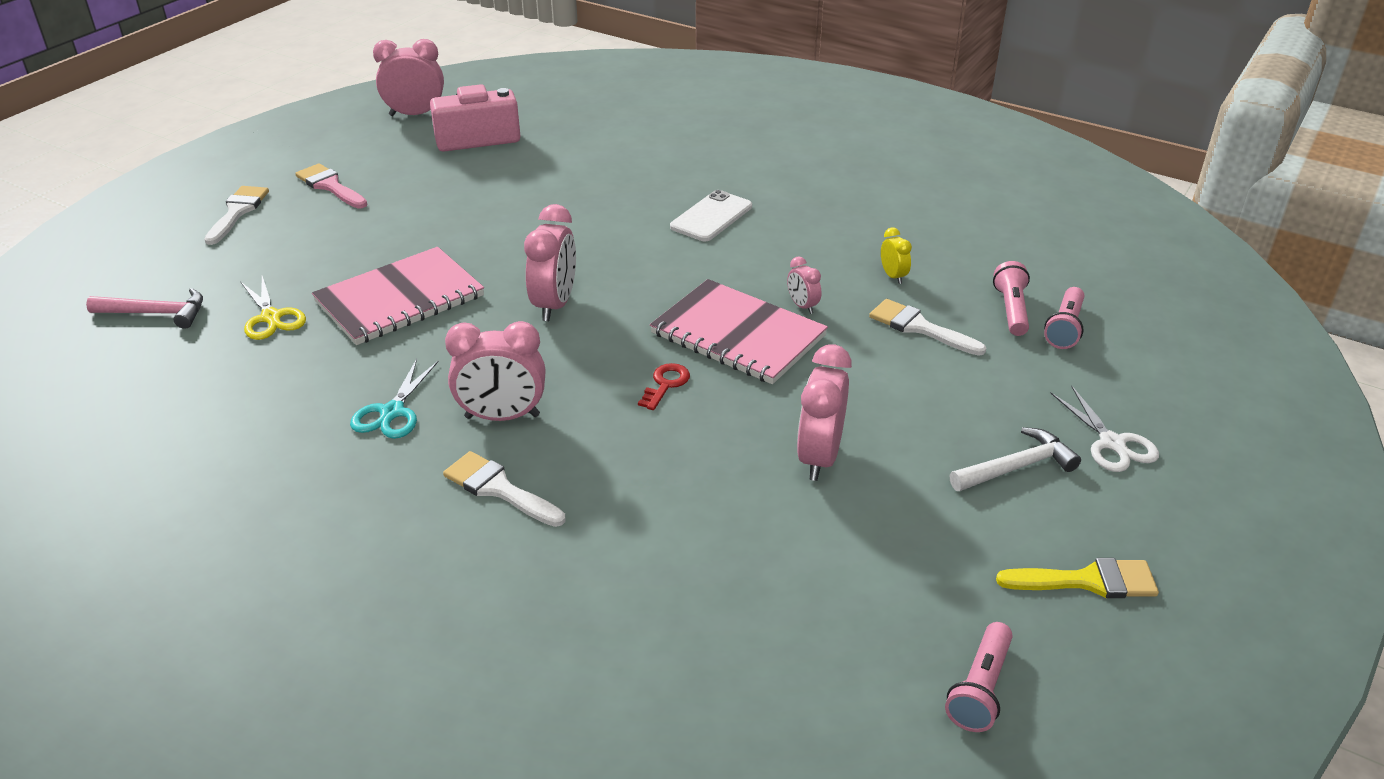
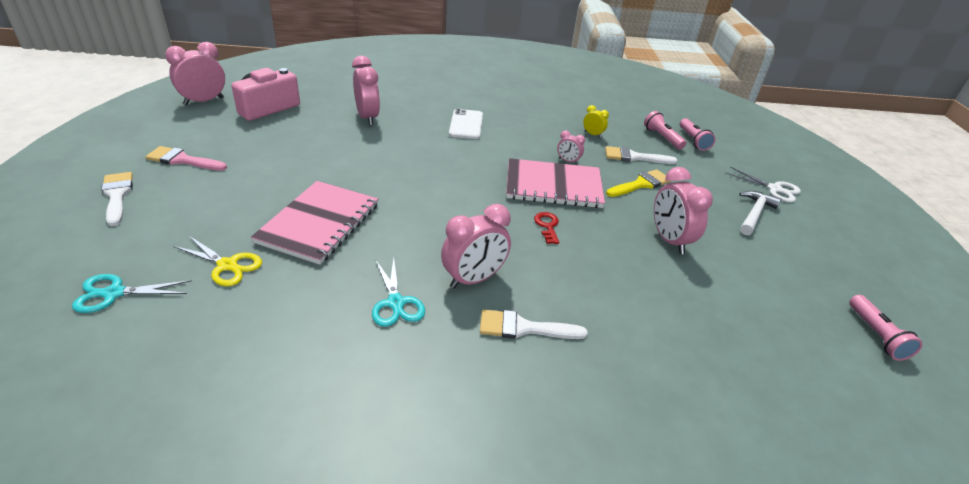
camera: 35 degrees left, 0 degrees up
(156, 313) = (114, 293): pink hammer -> turquoise scissors
(554, 305) = (430, 198): pink clock -> pink clock (367, 117)
(1088, 581) = (845, 259): yellow brush -> yellow brush (641, 184)

